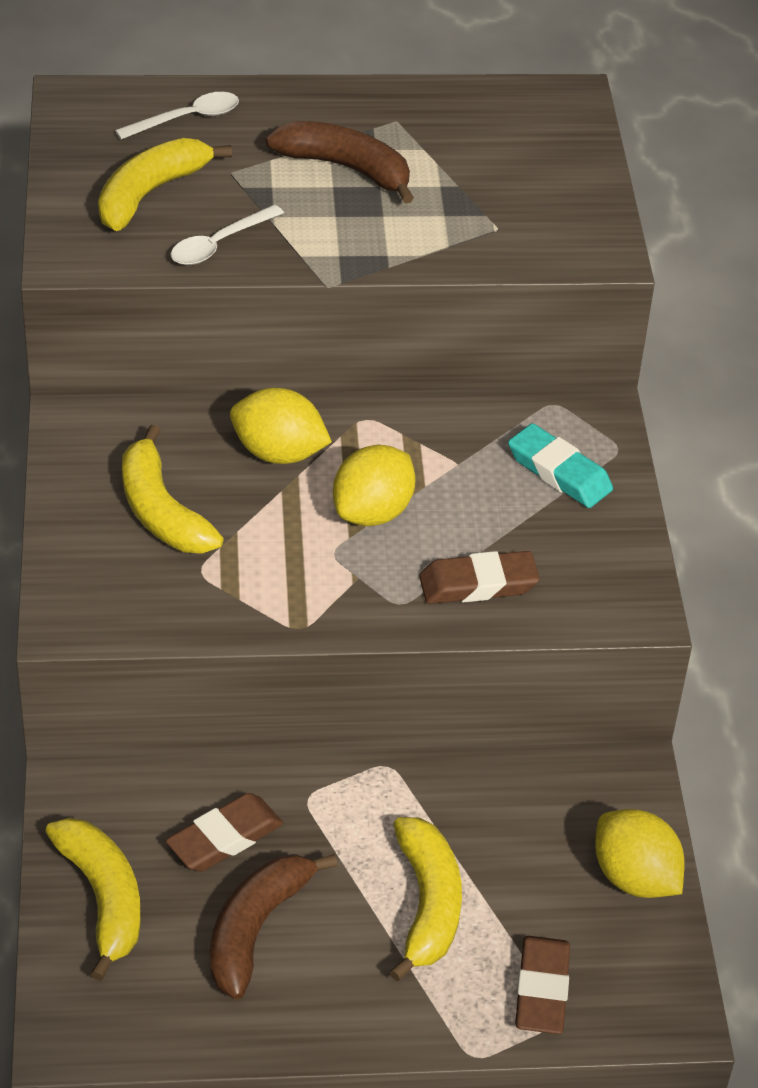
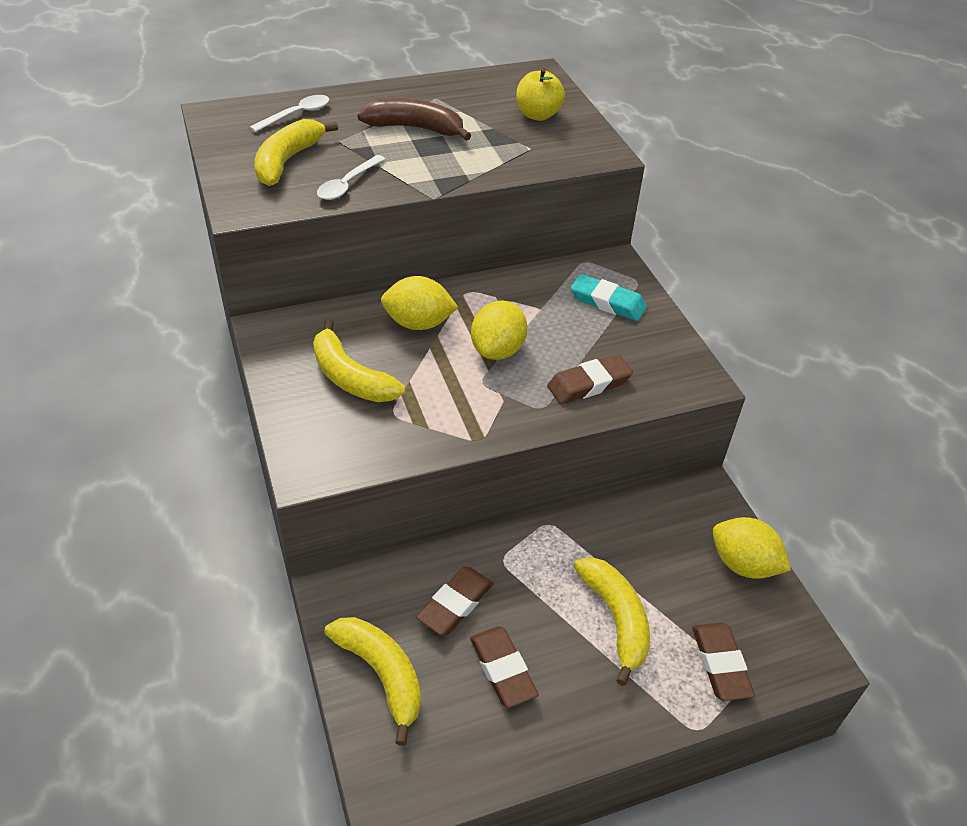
camera: 15 degrees left, 0 degrees up
(255, 929) = (503, 669): brown banana -> brown eraser
(534, 174) = (538, 115): none -> yellow apple

